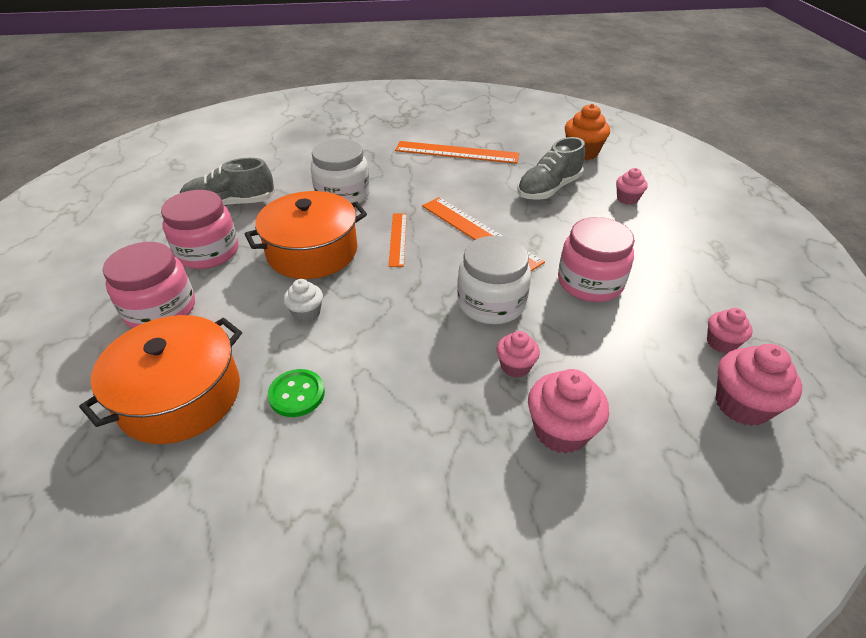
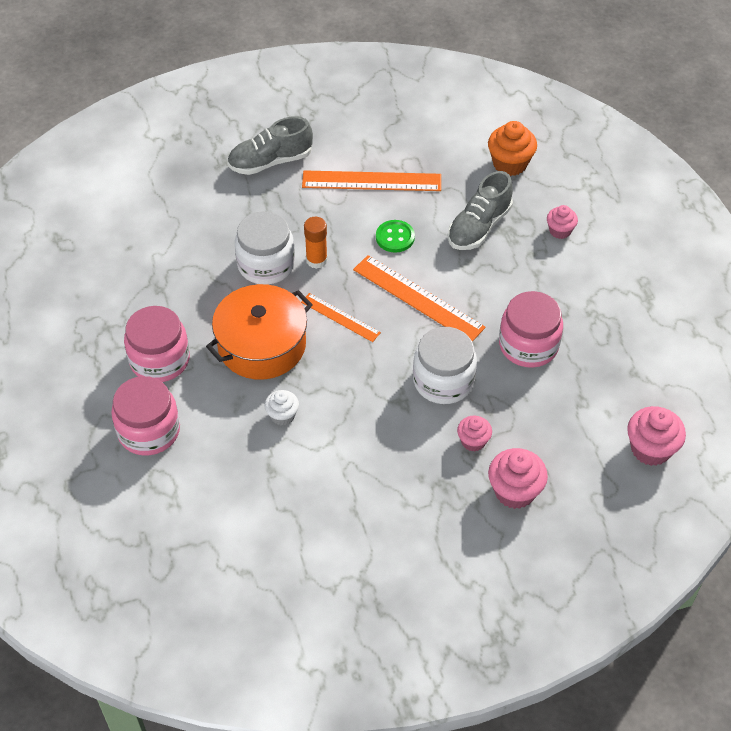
camera: 10 degrees left, 10 degrees up
(180, 396) = (210, 508): orange pot -> none
(230, 204) = (152, 294): grey shoe -> grey shoe (270, 161)
(297, 394) = (303, 492): green button -> green button (395, 237)
(390, 196) = (316, 260): none -> orange glue stick
(398, 239) = (340, 317): orange ruler -> orange ruler turned 45 degrees counterclockwise
(721, 343) = (639, 394): pink cupcake -> none

